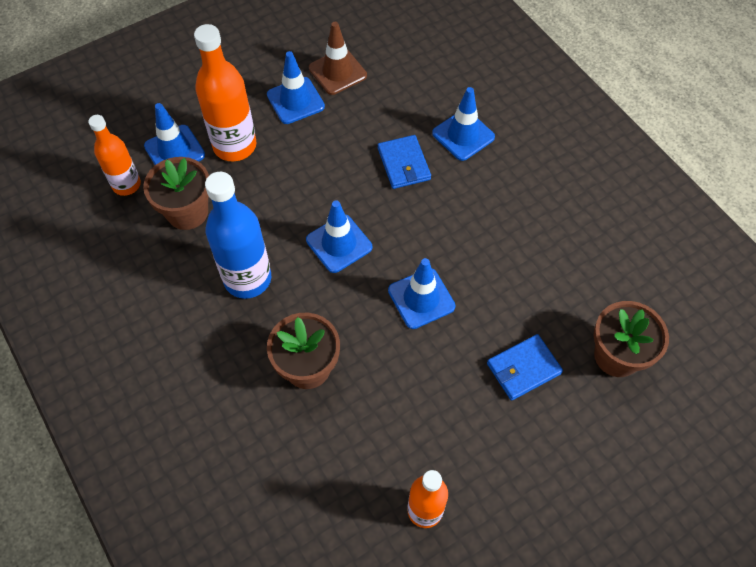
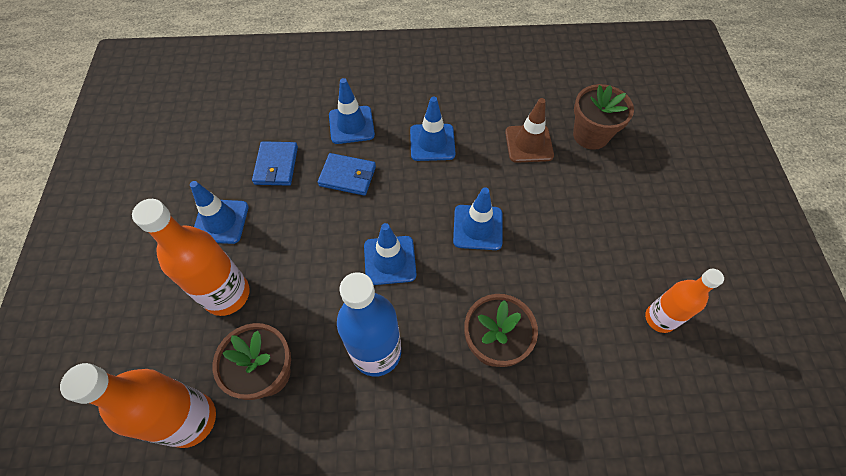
camera: 60 degrees left, 0 degrees up
(126, 185) = (190, 420): orange bottle -> orange bottle, size x1.56
(174, 150) = (188, 352): blue traffic cone -> blue traffic cone (432, 142)
(337, 72) = (219, 175): brown traffic cone -> brown traffic cone (529, 144)
(523, 368) = (573, 193): blue wallet -> blue wallet (276, 165)

